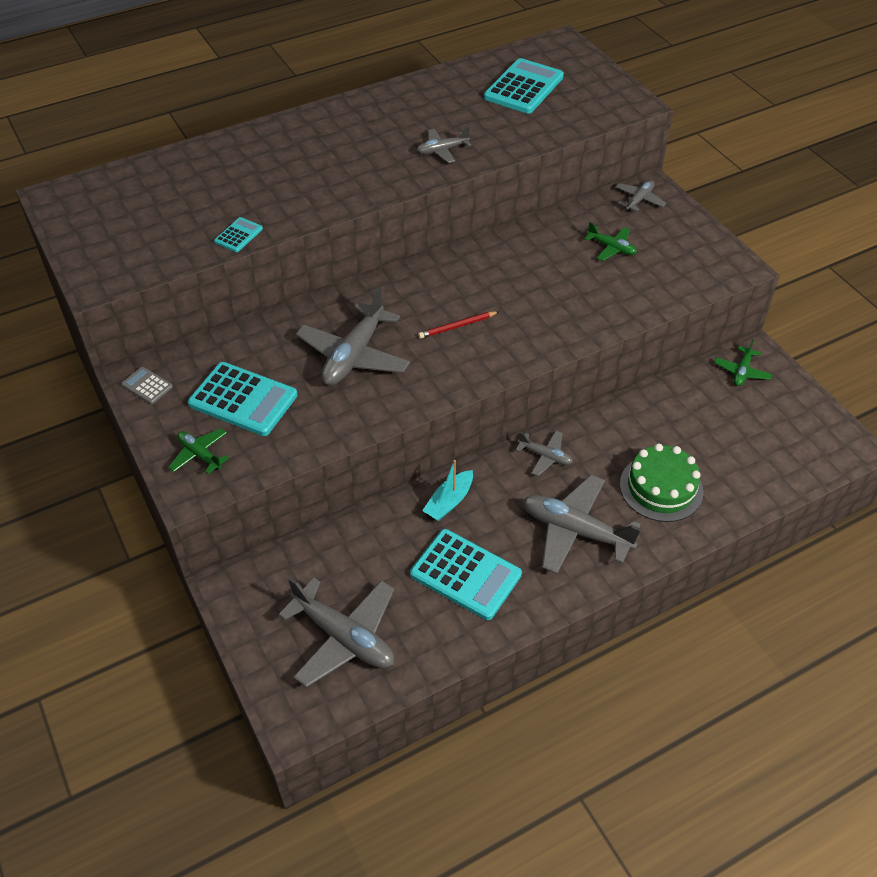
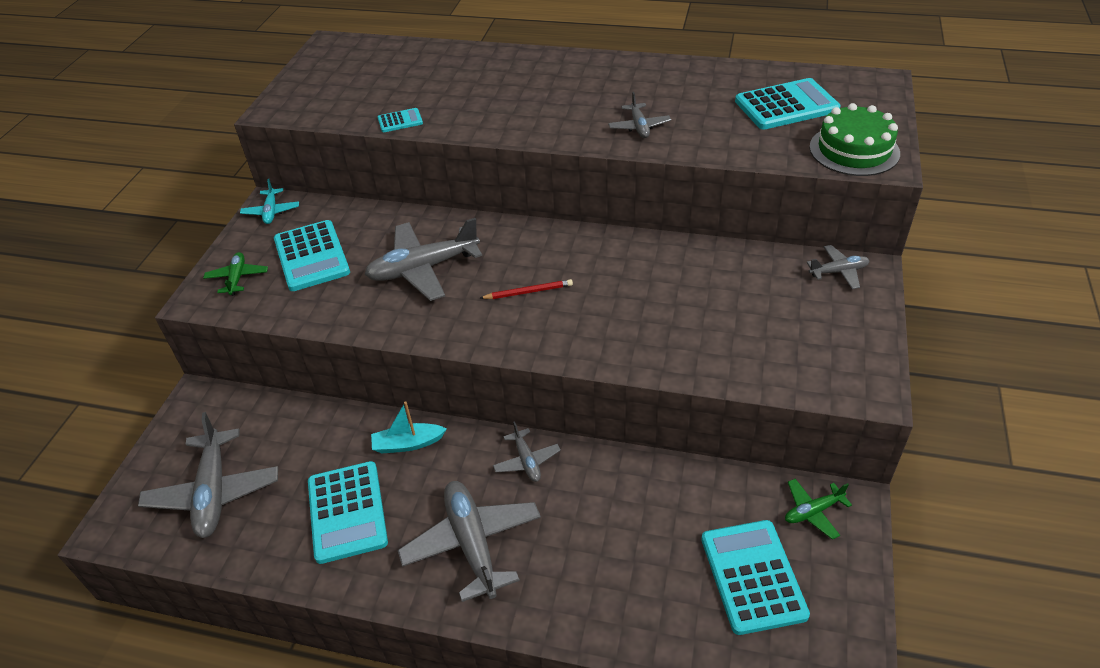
camera: 45 degrees right, 5 degrees down
(147, 386) = (271, 211): grey calculator -> turquoise plane
(442, 150) = (639, 127): grey plane -> grey plane turned 120 degrees counterclockwise
(457, 326) = (528, 292): red pencil -> red pencil turned 150 degrees clockwise
(611, 248) = (753, 300): green plane -> none
(661, 487) = (594, 564): green cake -> green cake (854, 150)
(751, 430) = (752, 576): none -> turquoise calculator

